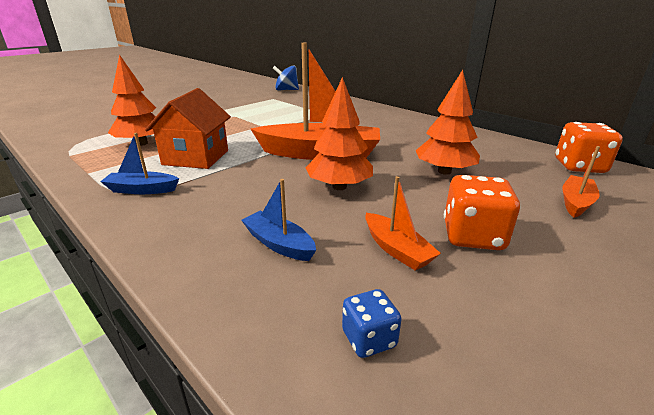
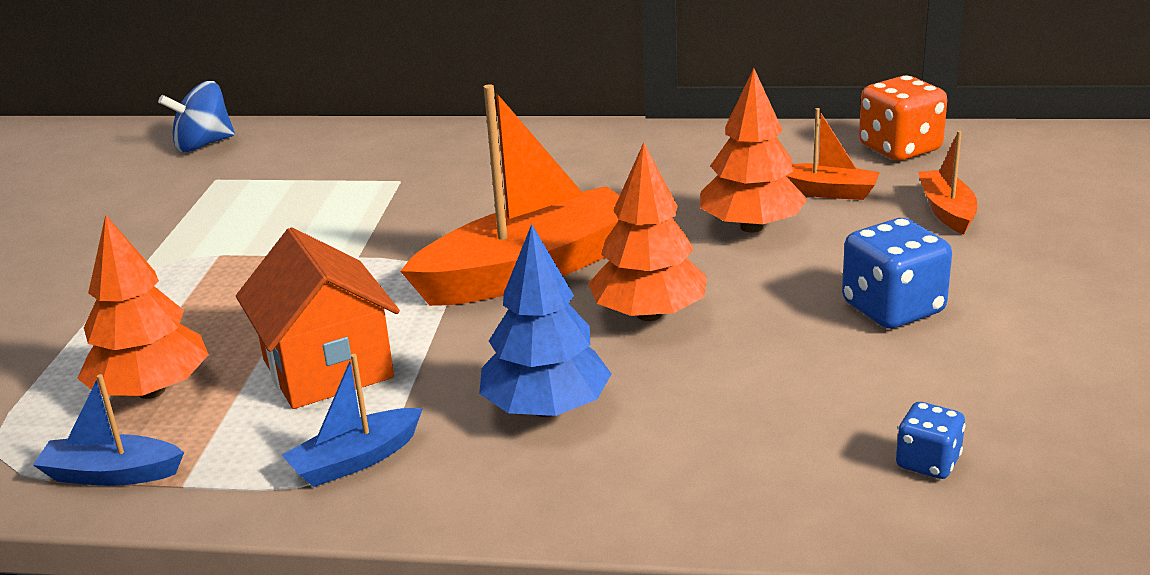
camera: 35 degrees left, 0 degrees up
(234, 204) = (546, 409): none -> blue tree
(279, 244) = (699, 426): blue boat -> blue boat (112, 474)
(396, 249) = (836, 364): orange boat -> orange boat (825, 191)
(472, 236) = (892, 309): orange dice -> blue dice

